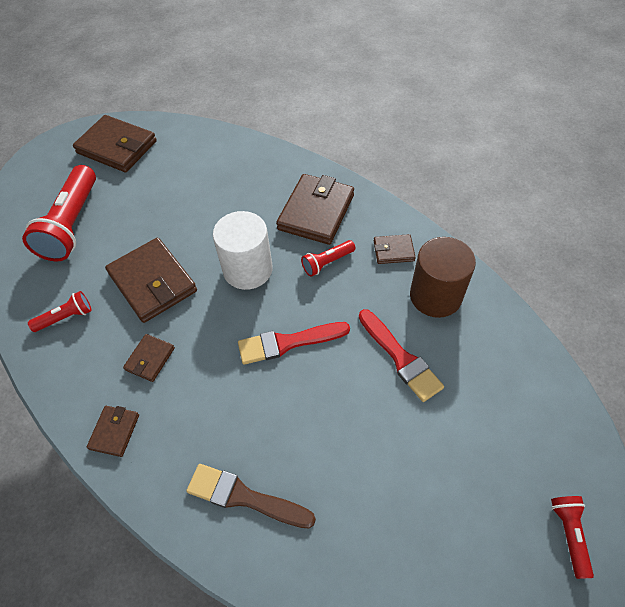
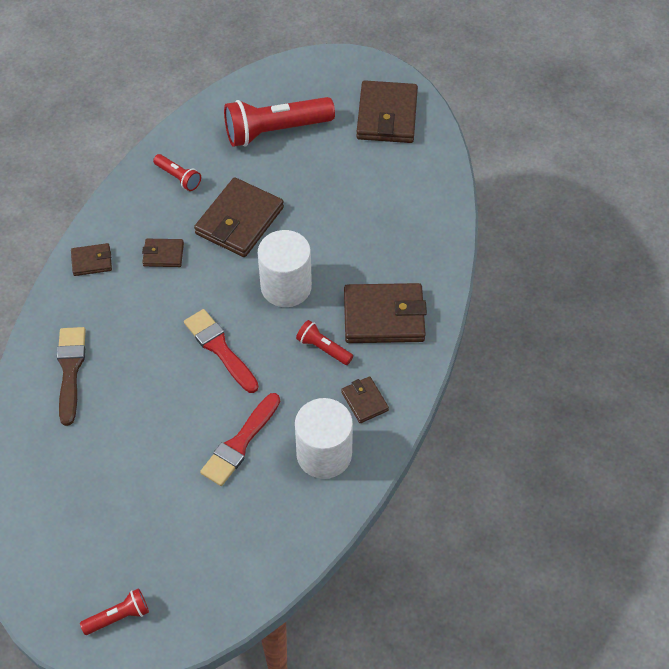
camera: 65 degrees right, 0 degrees up
(435, 296) = (324, 454): brown cylinder -> white cylinder

